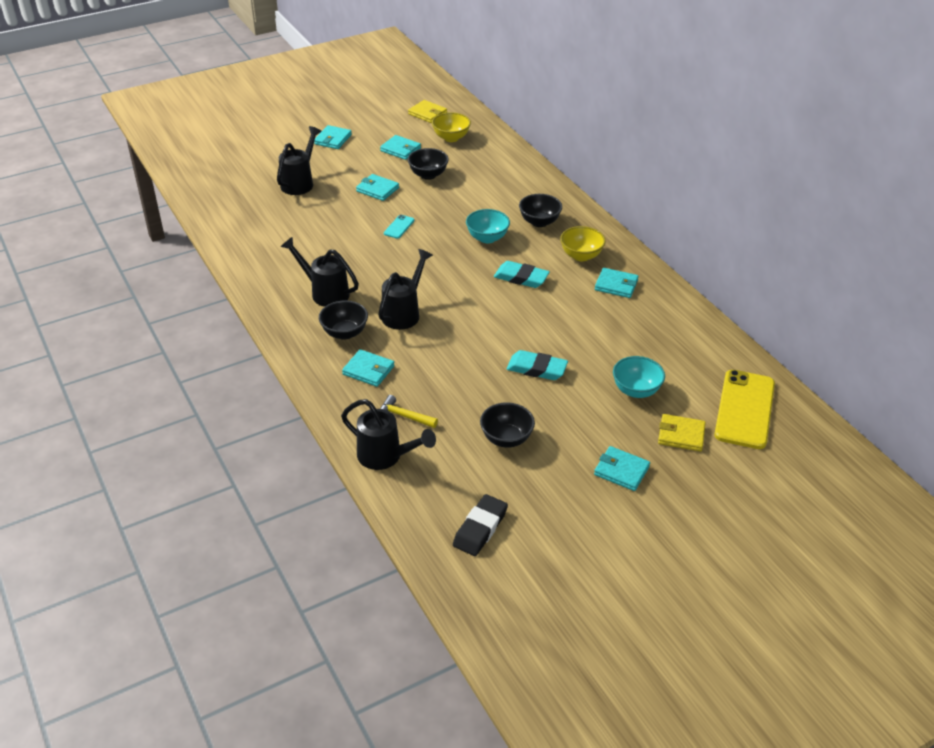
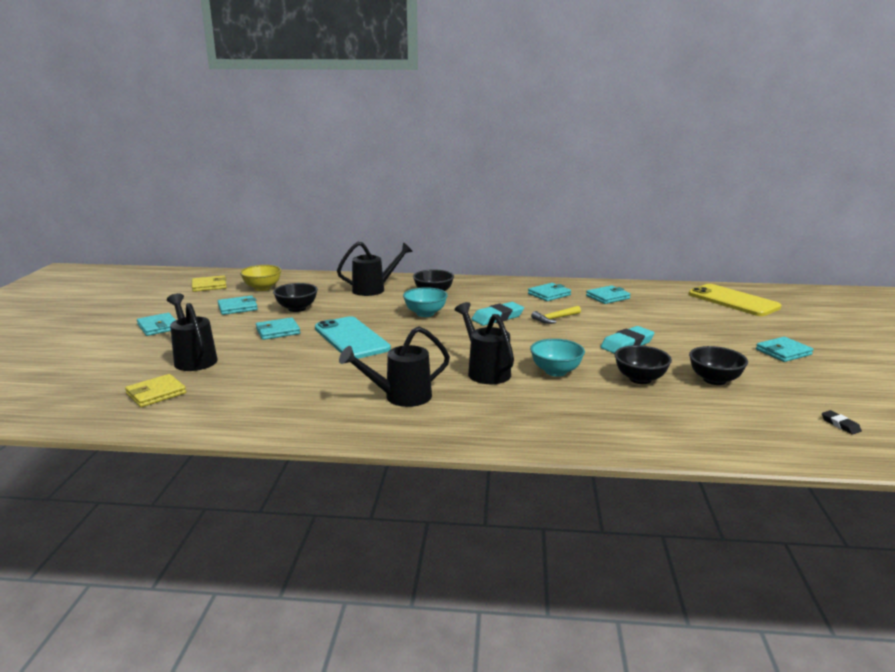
camera: 55 degrees left, 20 degrees down
(344, 333) = (481, 406): black bowl -> black bowl (640, 379)
(368, 370) = (557, 411): turquoise wallet -> turquoise wallet (607, 297)
(385, 456) = (705, 440): black watering can -> black watering can (374, 289)
(399, 227) = (351, 338): turquoise phone -> turquoise phone, size x2.31
(404, 416) = (647, 414): yellow hammer -> yellow hammer (555, 319)
(480, 528) = (840, 425): black eraser -> black eraser, size x0.50
(581, 256) = (497, 294): yellow bowl -> none
(636, 390) = (685, 322): turquoise bowl -> turquoise bowl (556, 371)
(681, 435) = (750, 324): yellow wallet -> yellow wallet (156, 393)

